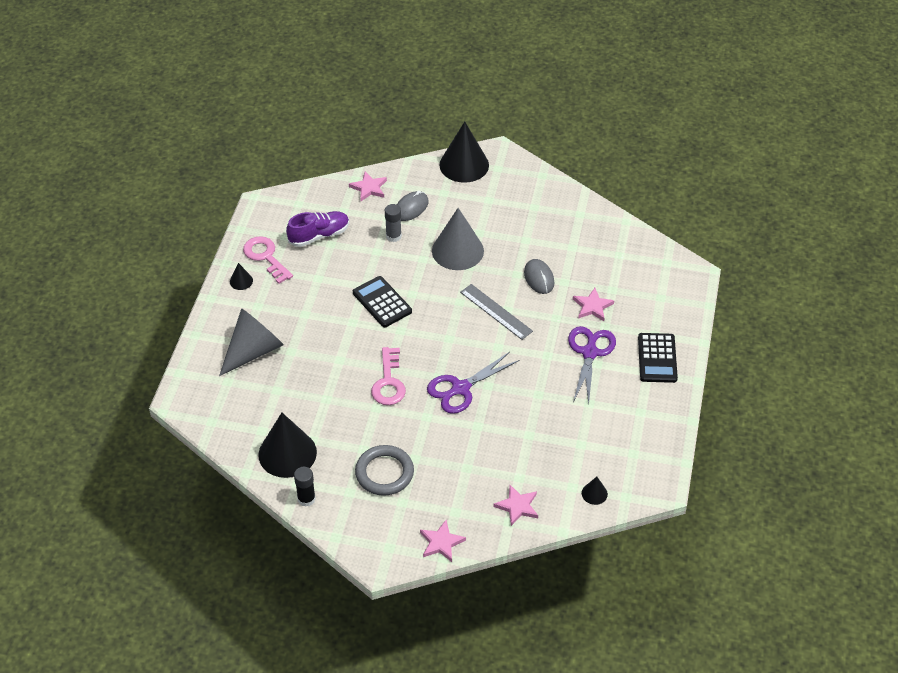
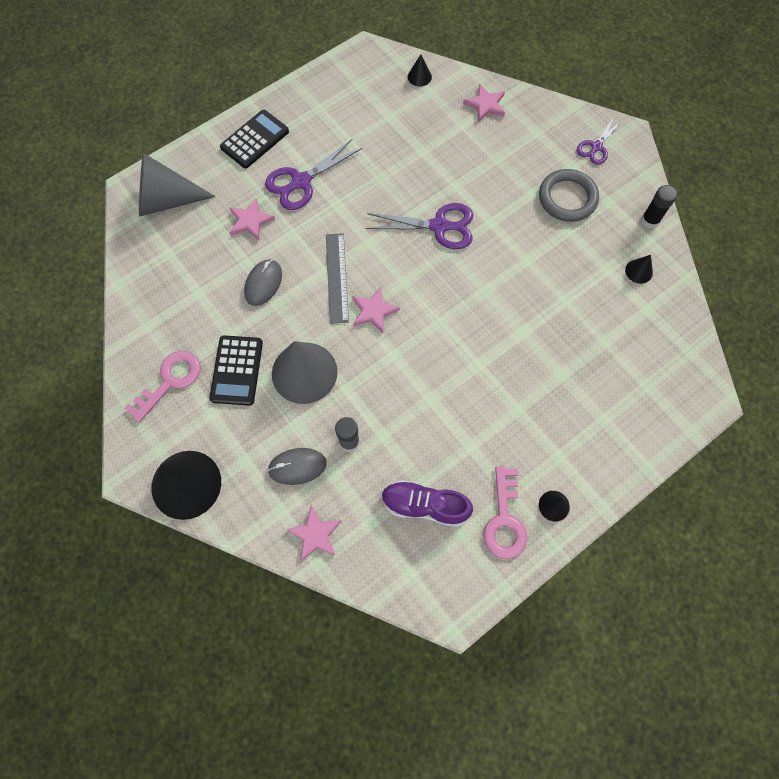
camera: 140 degrees left, 20 degrees up
(253, 351) = (599, 403): grey cone -> grey cone (166, 200)
(287, 453) = (639, 271): black cone -> black cone, size x0.44
(382, 302) = (431, 366): black calculator -> black calculator (237, 370)
(388, 382) = (496, 276): pink key -> pink key (170, 381)
(396, 532) = (596, 147): none -> purple scissors
(441, 542) = (567, 117): pink star -> pink star (374, 311)

